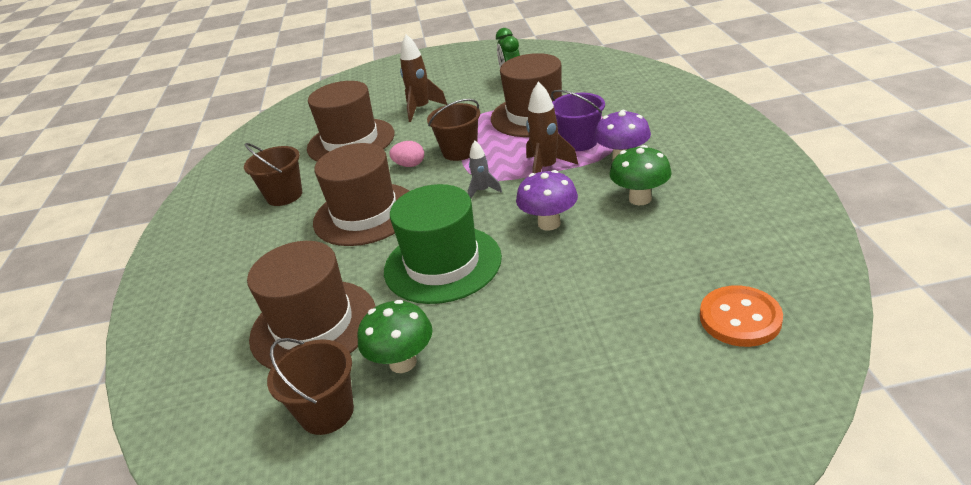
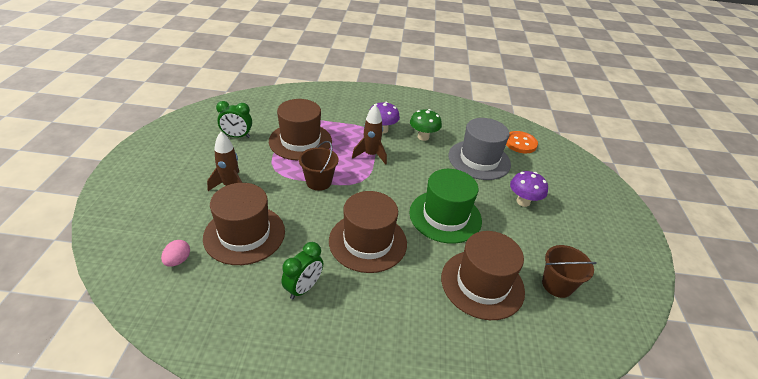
camera: 85 degrees left, 5 degrees up
(284, 195) = (303, 288): brown bucket -> green clock
(403, 362) = (525, 248): green mushroom -> none
(409, 165) = (316, 208): pink egg -> pink egg (178, 260)
(482, 191) = (377, 184): grey rocket -> none
(549, 223) = (427, 169): purple mushroom -> purple mushroom (523, 202)
(579, 142) = (350, 136): purple bucket -> none
(623, 271) = (479, 160): none -> grey hat

